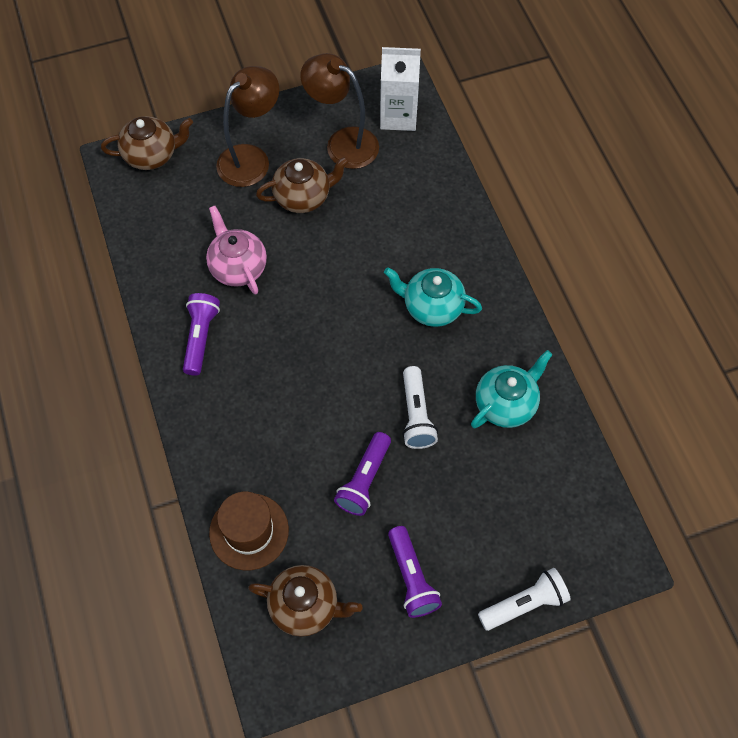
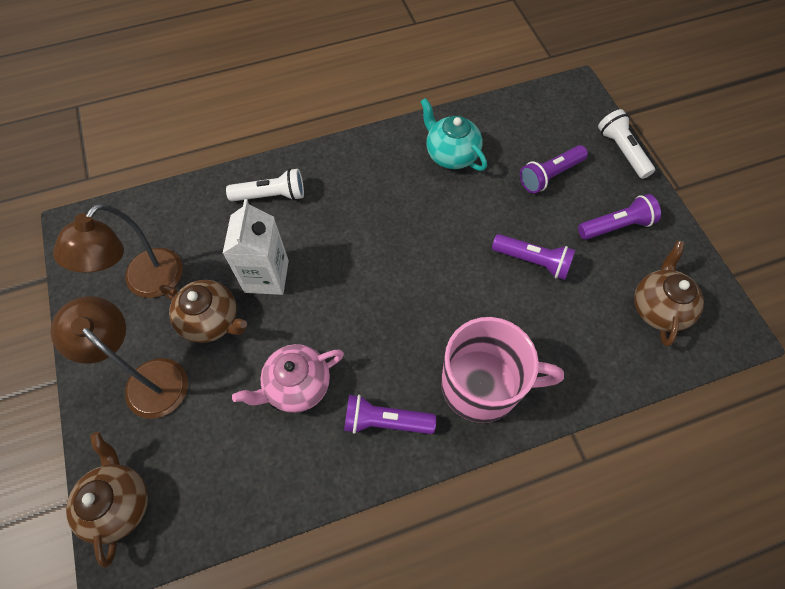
camera: 90 degrees left, 0 degrees up
(229, 420) = (483, 385): none -> pink mug
(249, 531) = (597, 359): brown hat -> none
(303, 197) = (211, 321): brown teapot -> brown teapot turned 135 degrees clockwise
(398, 116) = (121, 230): white carton -> white carton (266, 276)
(416, 415) = (465, 220): white flashlight -> white flashlight (271, 195)
(432, 307) = (354, 206): turquoise teapot -> none
(481, 511) = (550, 175): none -> purple flashlight

